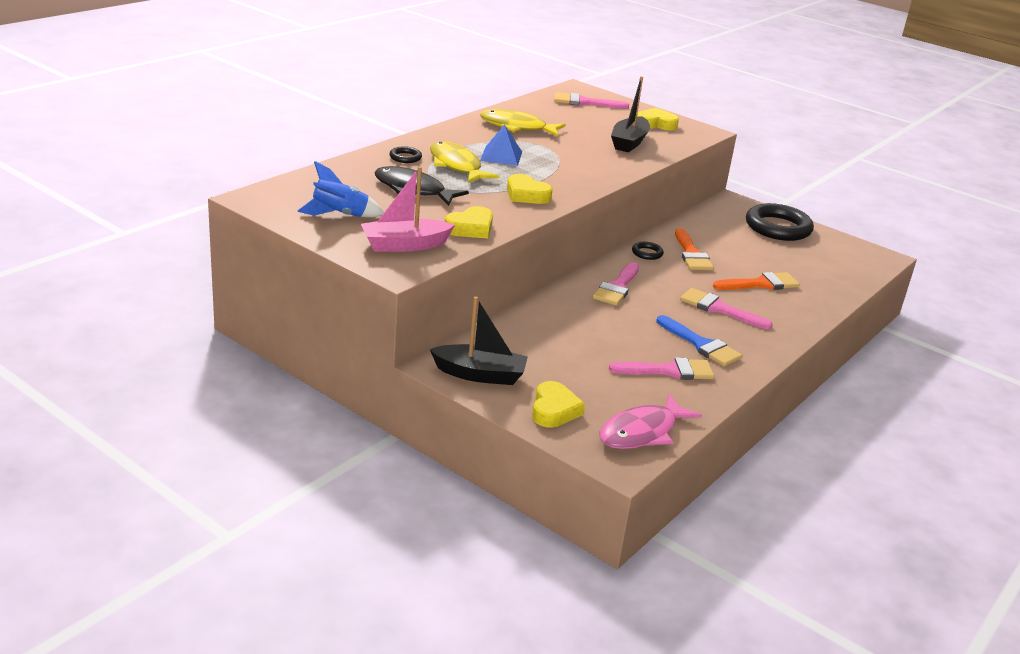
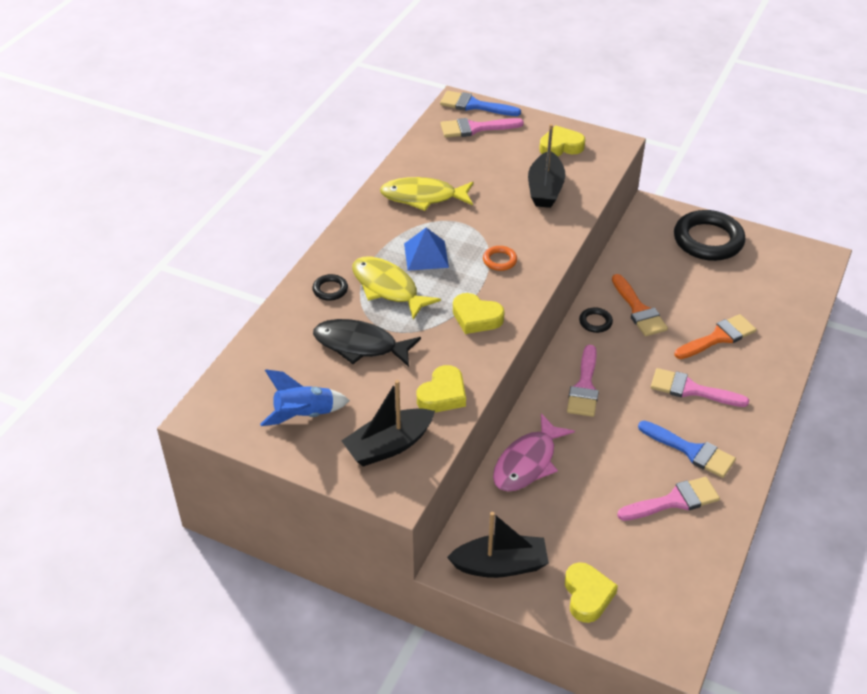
camera: 10 degrees left, 15 degrees up
(404, 245) = (389, 446): pink boat -> black boat
(565, 170) = (499, 260): none -> orange ring
(590, 91) = (474, 105): none -> blue brush
(642, 432) = (678, 600): pink fish -> pink fish (527, 462)

